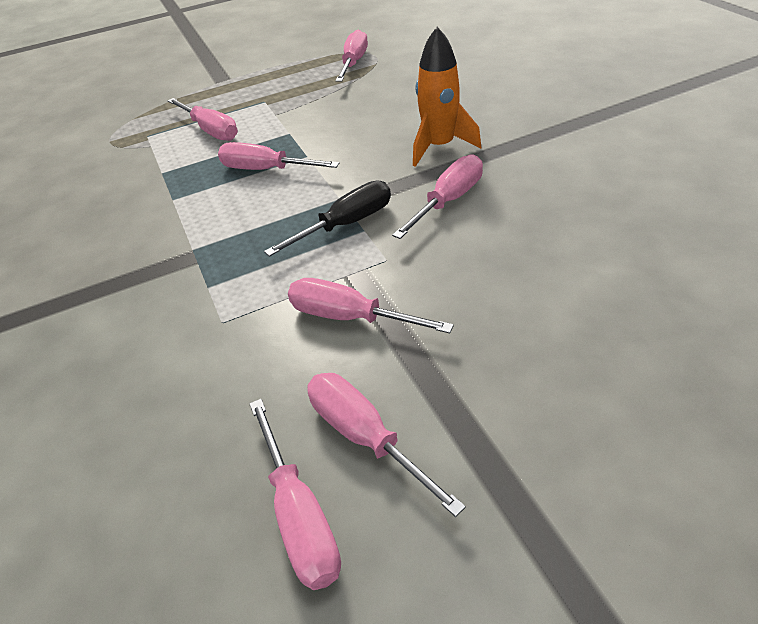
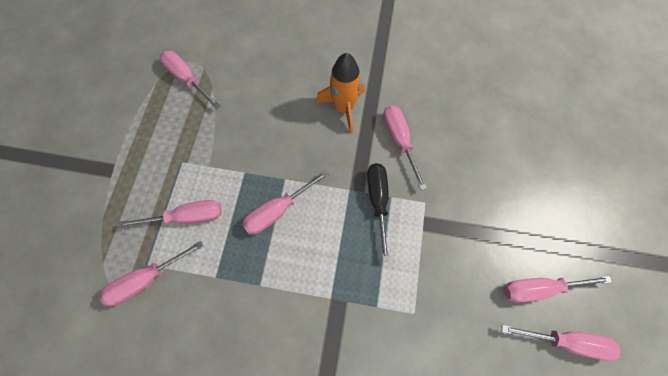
camera: 60 degrees left, 25 degrees up
(349, 317) = (457, 248): pink screwdriver -> pink screwdriver (145, 280)

